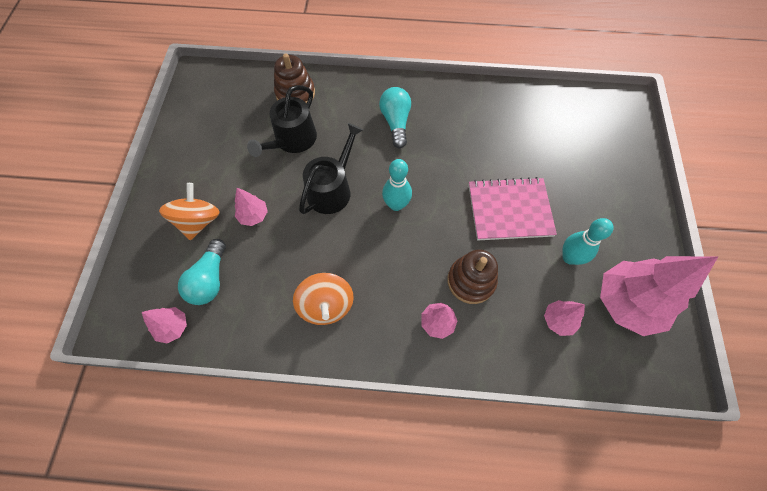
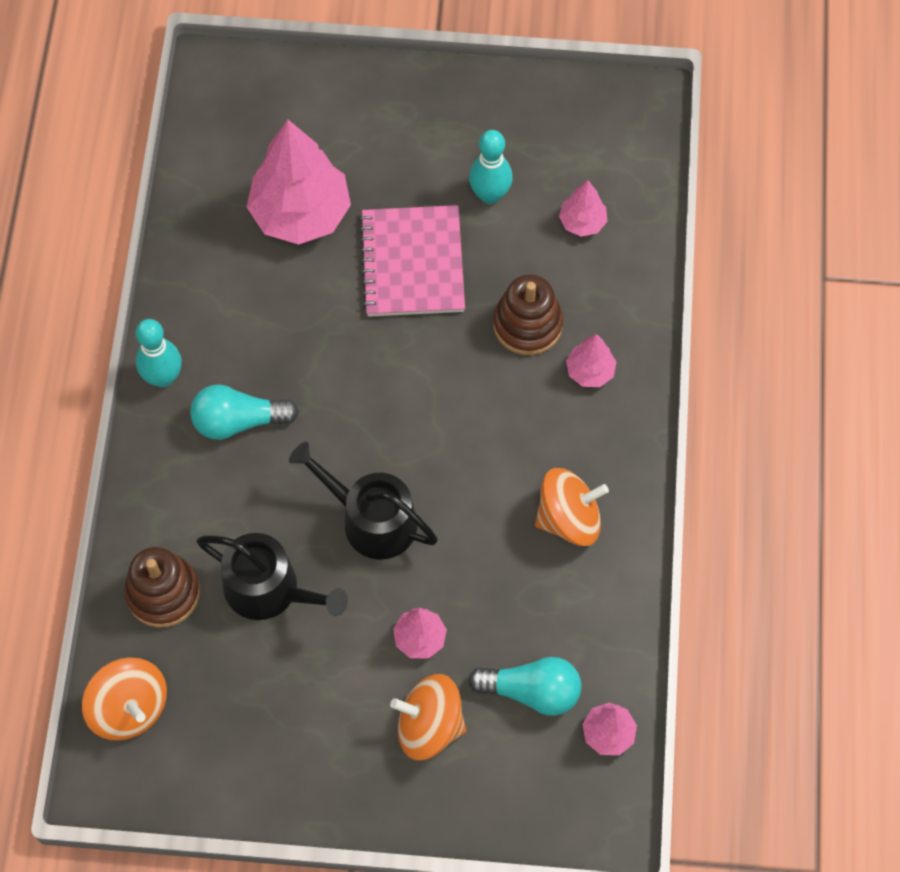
camera: 90 degrees left, 0 degrees up
(234, 83) = (129, 708): none -> orange spinning top
(396, 205) = (401, 422): turquoise bowling pin -> turquoise bowling pin (163, 377)
(627, 303) = (556, 137): pink tree -> pink tree (301, 214)

